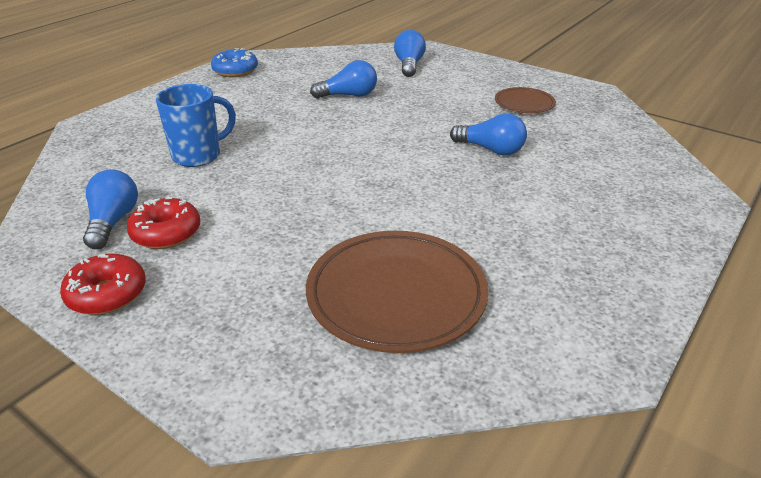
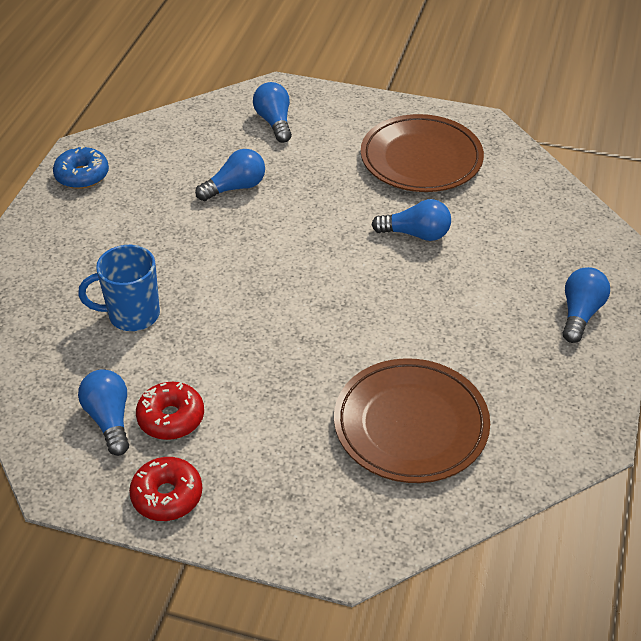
camera: 20 degrees left, 10 degrees up
(198, 156) = (132, 315): blue mug -> blue mug turned 135 degrees counterclockwise
(524, 104) = (421, 159): brown plate -> brown plate, size x1.92
(639, 241) = (580, 313): none -> blue light bulb

